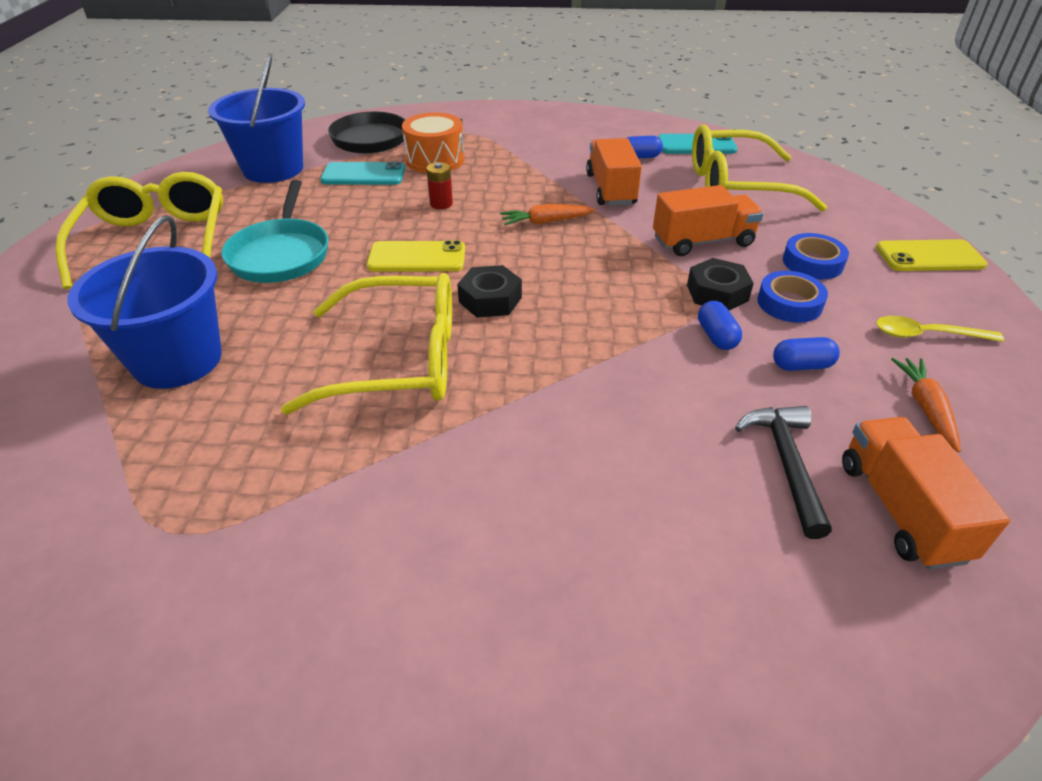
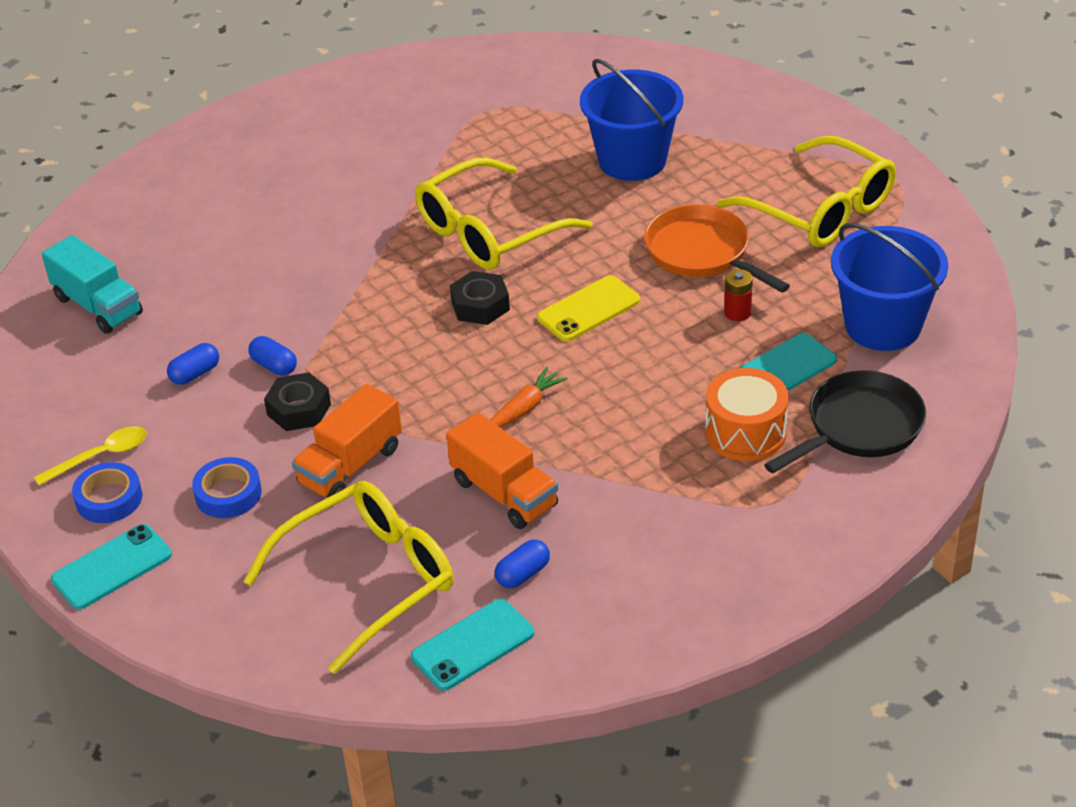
camera: 145 degrees right, 0 degrees up
(281, 254) = (702, 253): turquoise pan -> orange pan
(441, 204) = (650, 376): red battery -> red battery (737, 313)
(786, 464) = (178, 298): black hammer -> none
(789, 303) = (230, 431): blue tape -> blue tape (109, 499)
(900, 510) = (98, 306): orange truck -> turquoise truck
(925, 408) = (92, 384): orange carrot -> none
(929, 256) = (112, 567): yellow phone -> turquoise phone

